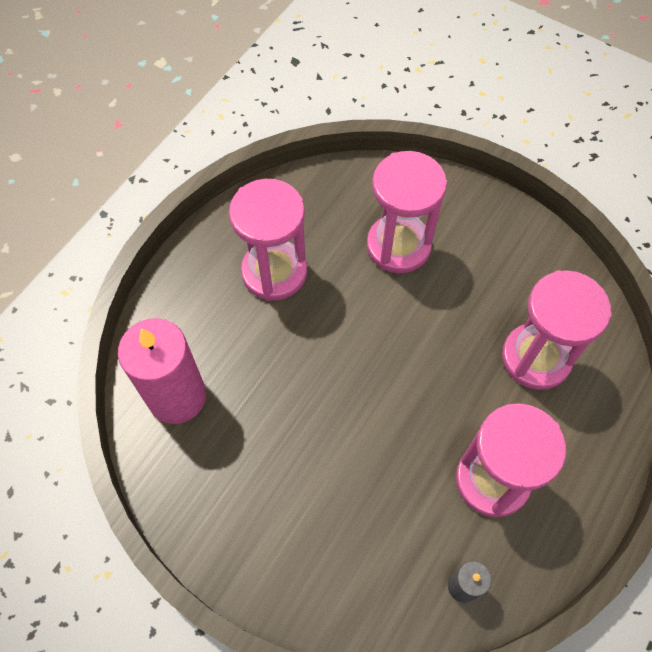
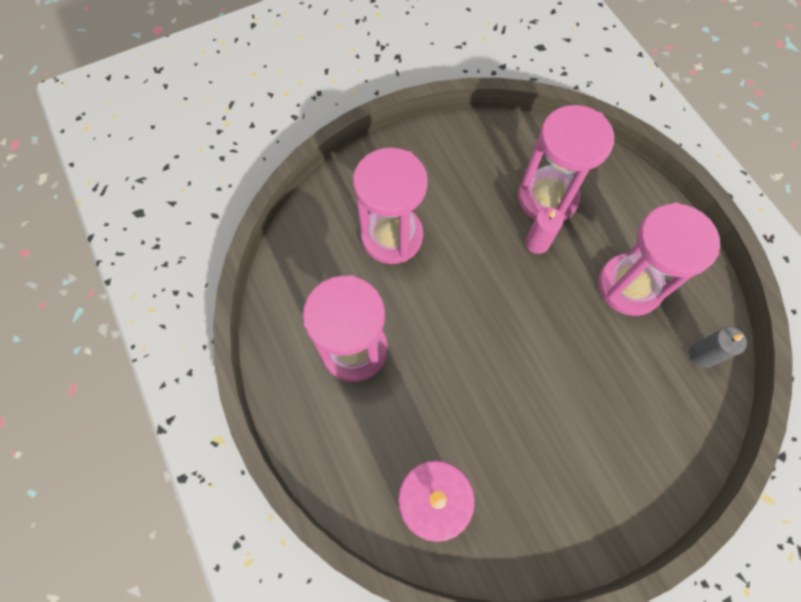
camera: 60 degrees left, 5 degrees up
(479, 371) = (537, 243): none -> pink candle

